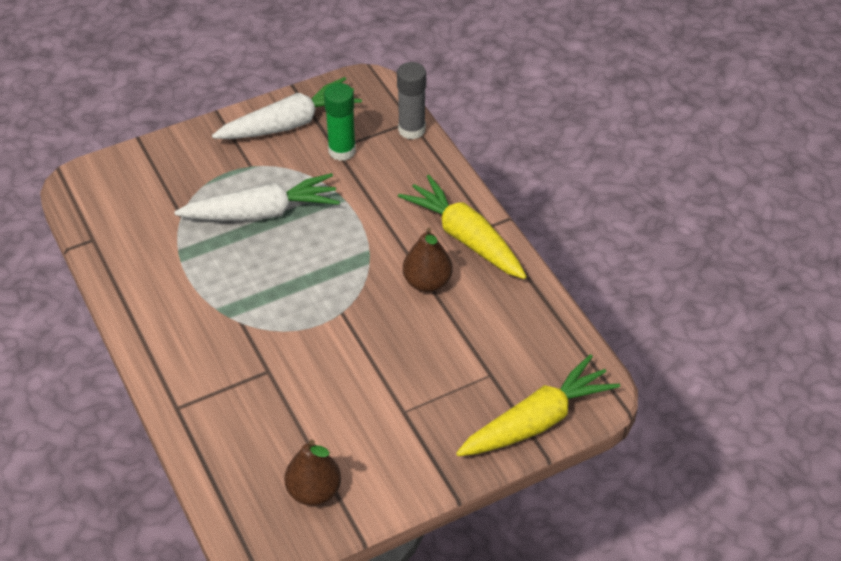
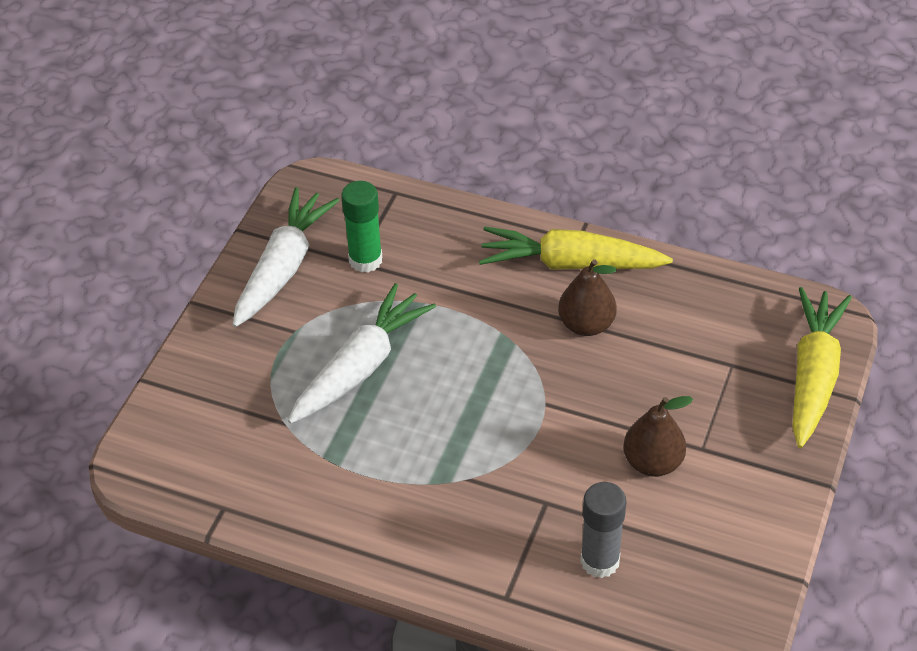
camera: 40 degrees left, 0 degrees up
(314, 491) = (714, 573): brown pear -> brown pear (653, 462)
(411, 130) = (406, 199): grey glue stick -> grey glue stick (600, 561)

